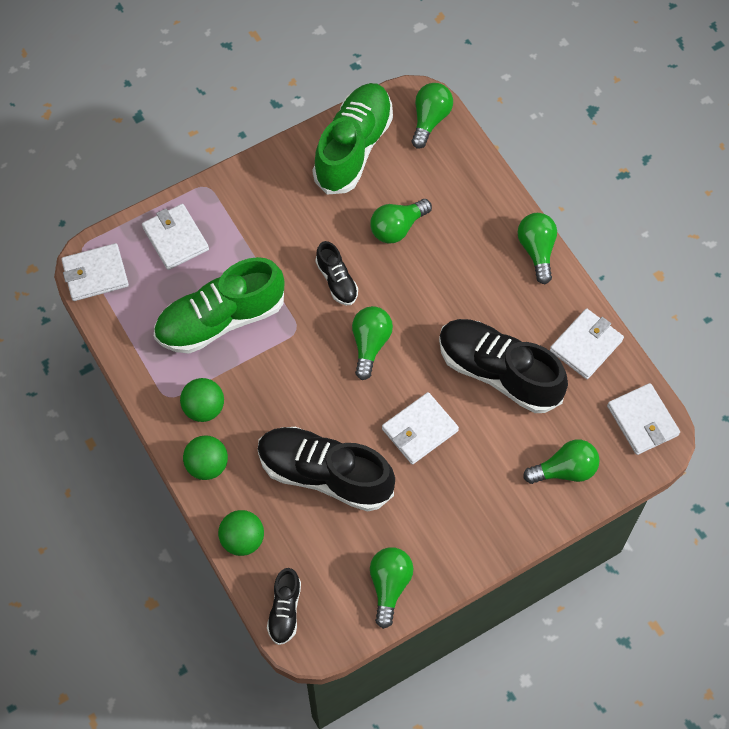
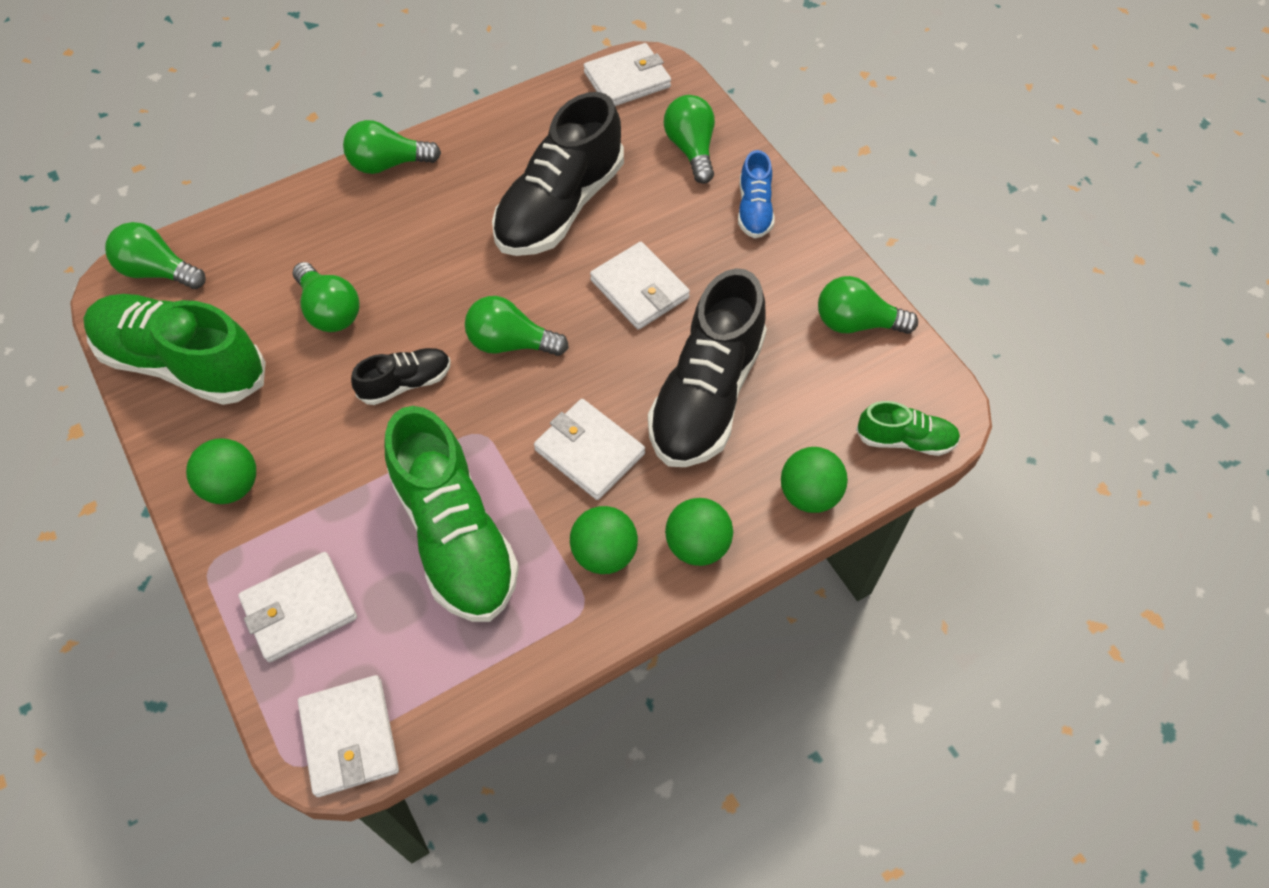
camera: 90 degrees left, 5 degrees down
(260, 190) = (232, 486): none -> green ball
(285, 610) = (905, 440): black shoe -> green shoe
(501, 516) = (754, 209): none -> blue shoe
(586, 345) = (527, 123): white wallet -> white wallet (589, 451)

